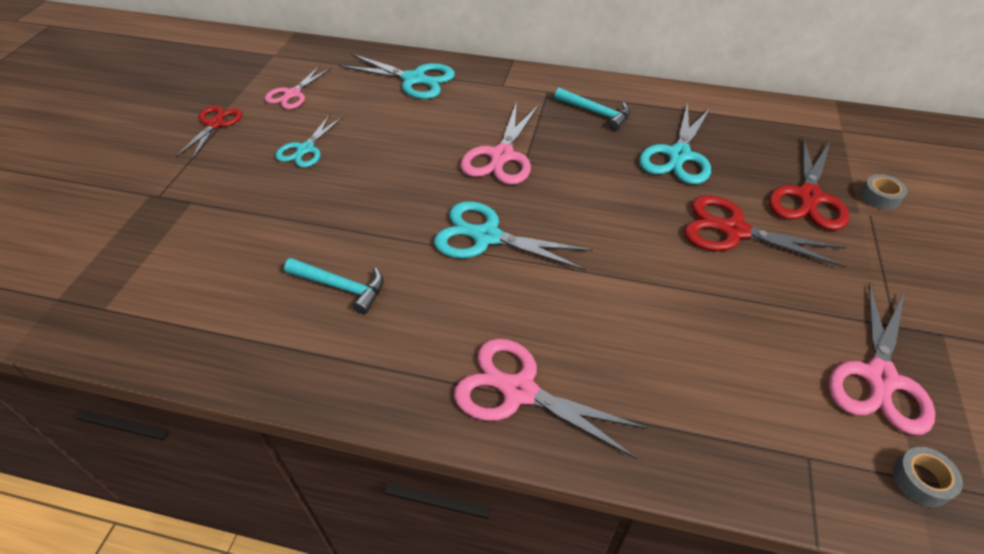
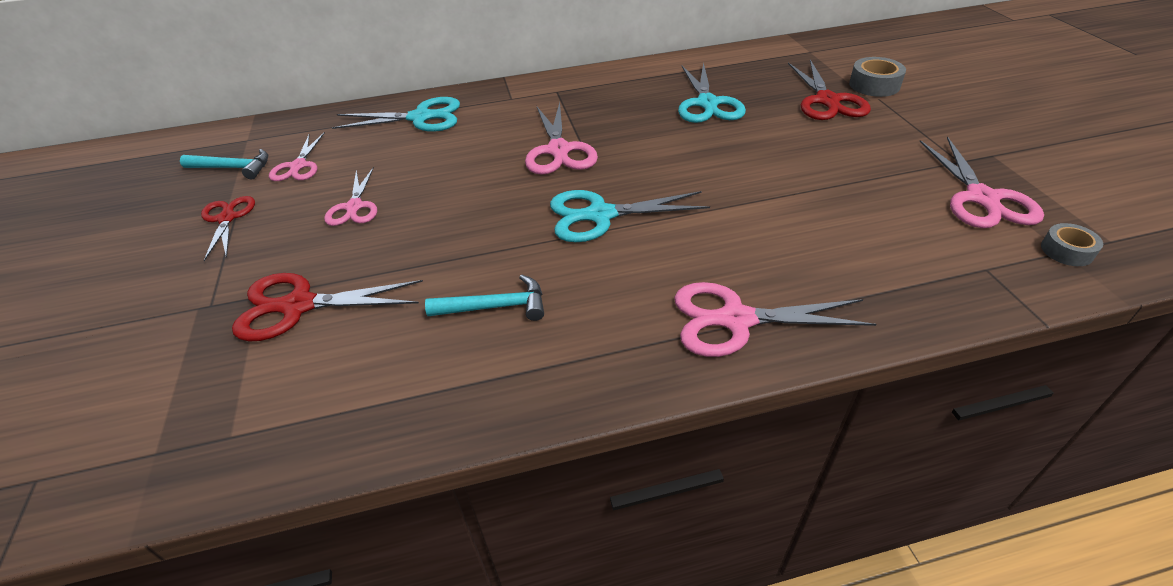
camera: 25 degrees left, 5 degrees down
(305, 149) = (354, 207): turquoise scissors -> pink scissors
(596, 113) = (613, 94): turquoise hammer -> turquoise hammer (233, 168)
(734, 231) = (796, 141): red scissors -> red scissors (299, 306)
(880, 197) = (874, 85): grey tape -> grey tape, size x1.51

